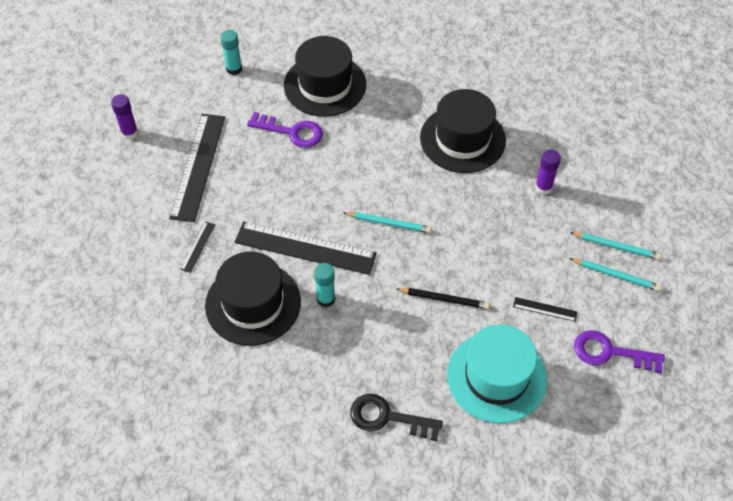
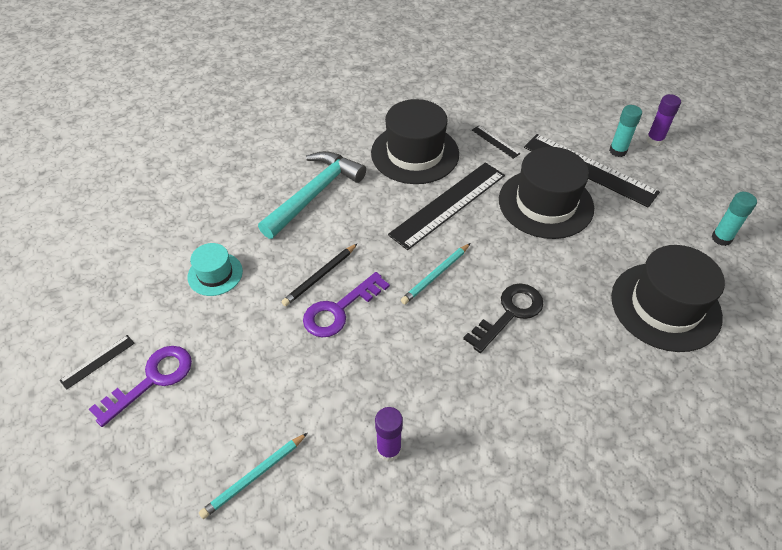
camera: 120 degrees right, 5 degrees down
(291, 132) = (603, 250): purple key -> purple key (339, 310)
(326, 299) = (385, 196): turquoise glue stick -> turquoise glue stick (617, 151)
(358, 357) = (314, 194): none -> turquoise hammer
(388, 418) = (249, 189): black key -> black key (509, 313)
(462, 139) = (513, 403): black hat -> black hat (545, 203)
(496, 377) = (215, 274): turquoise hat -> turquoise hat, size x0.53
(545, 309) = (243, 352): black ruler -> black ruler (98, 361)
(615, 275) = (222, 448): turquoise pencil -> none

